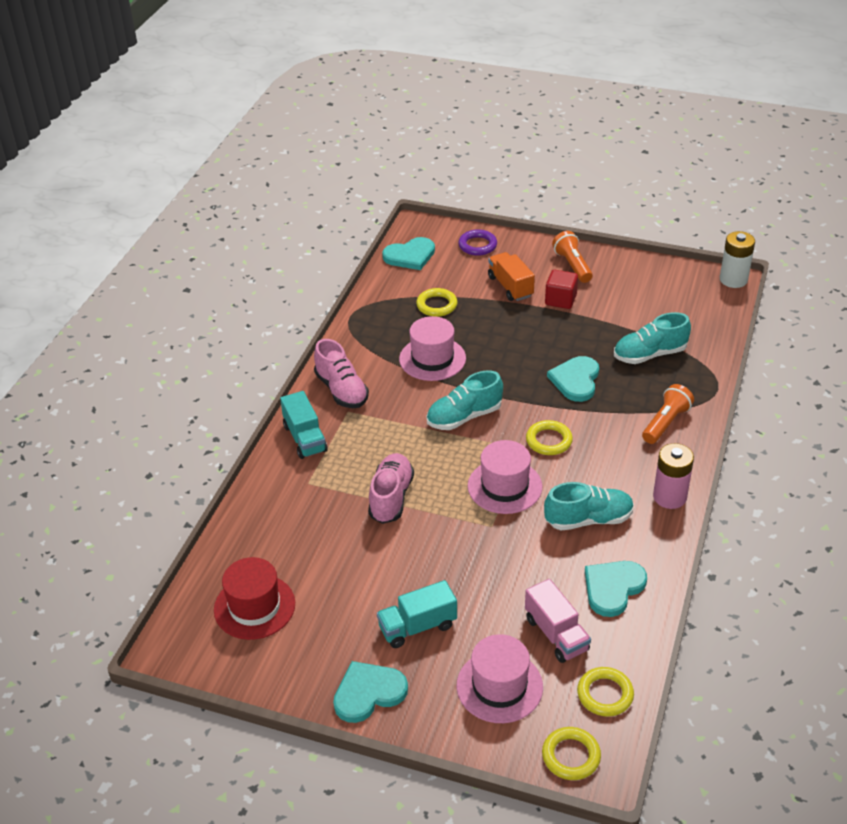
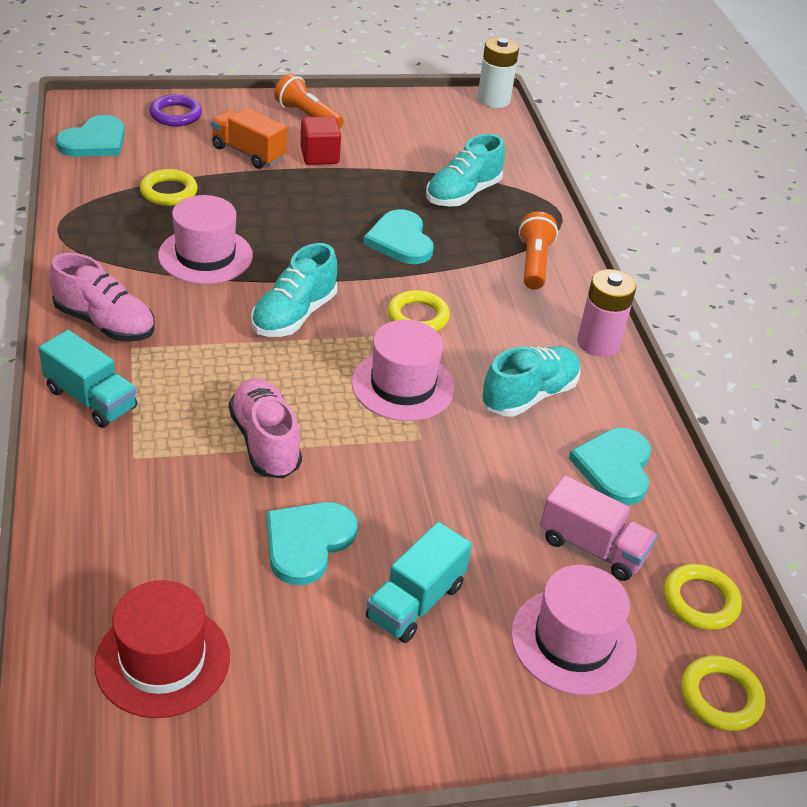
camera: 35 degrees left, 0 degrees up
(368, 693) = (411, 721): turquoise heart -> turquoise heart (307, 542)

